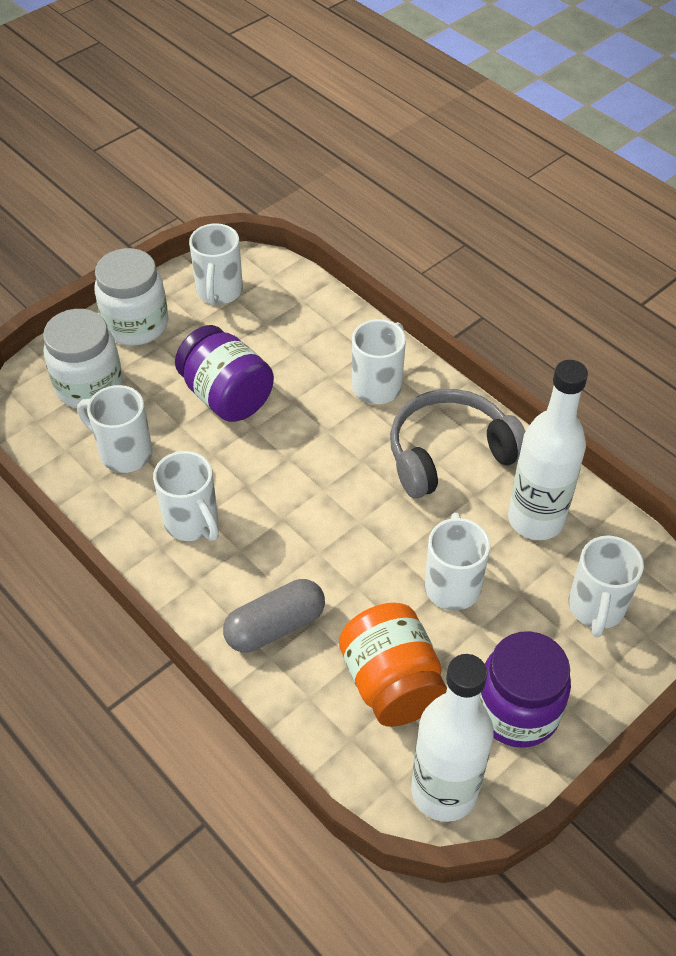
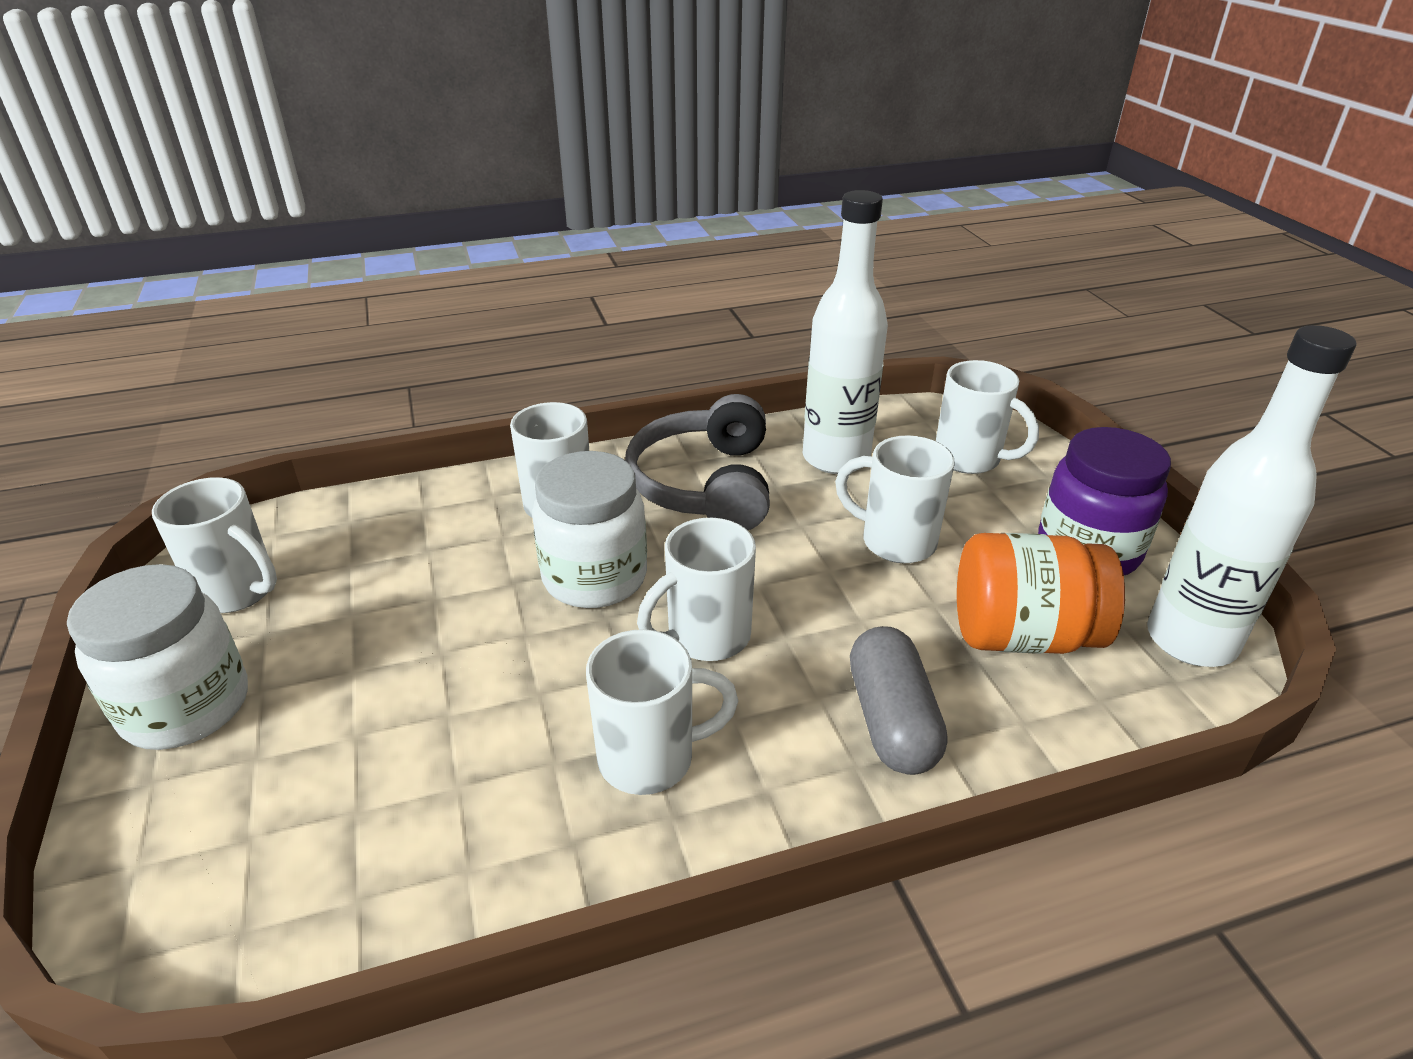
camera: 65 degrees left, 15 degrees down
(89, 386) = (248, 815): white jar -> white jar (595, 578)
(124, 453) = (441, 807): white mug -> white mug (705, 637)
(227, 396) = (442, 644): purple jar -> none

